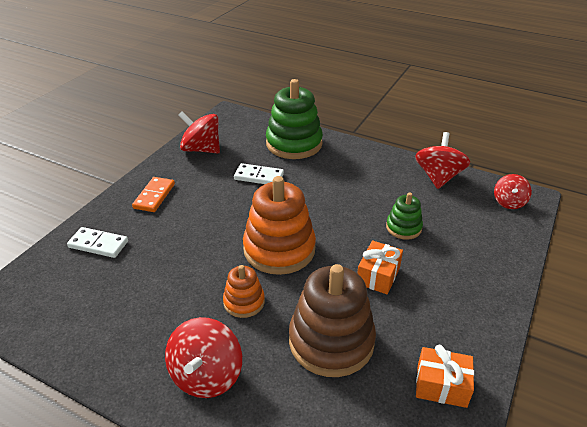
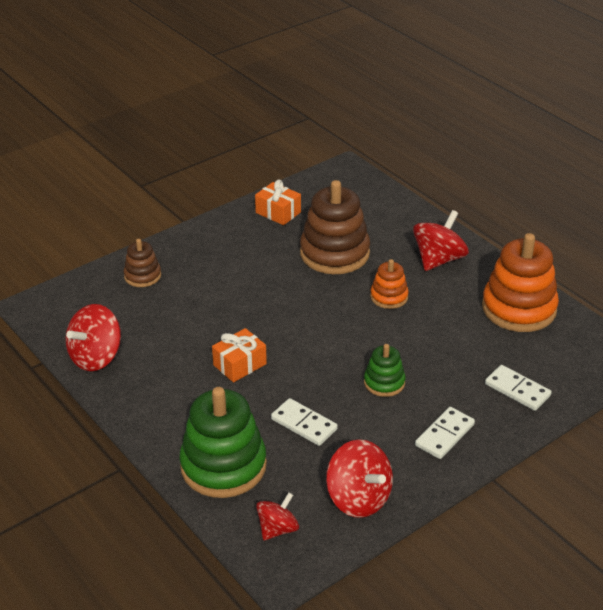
camera: 155 degrees left, 0 degrees up
(154, 196) = (444, 435): orange domino -> white domino
(279, 249) = (332, 331): orange stacking toy -> orange stacking toy (519, 308)
(378, 275) = (259, 283): orange gift -> orange gift (240, 364)
(403, 228) = (195, 315): green stacking toy -> green stacking toy (384, 383)
(486, 249) = (142, 276): none -> brown stacking toy
(509, 202) = (62, 308): red spinning top -> red spinning top (277, 529)

